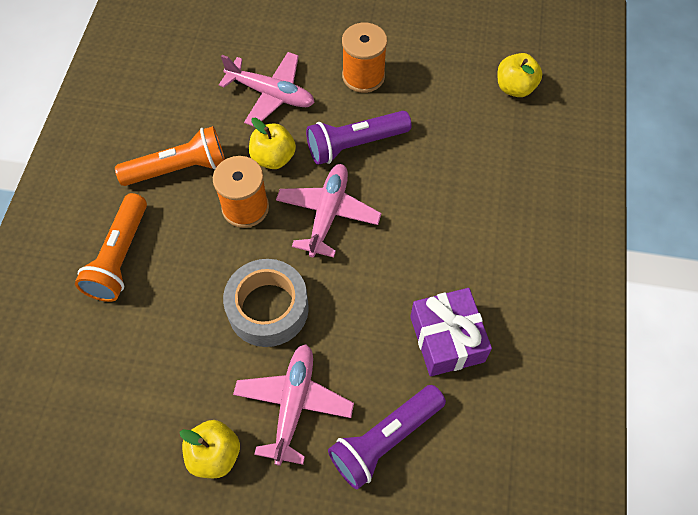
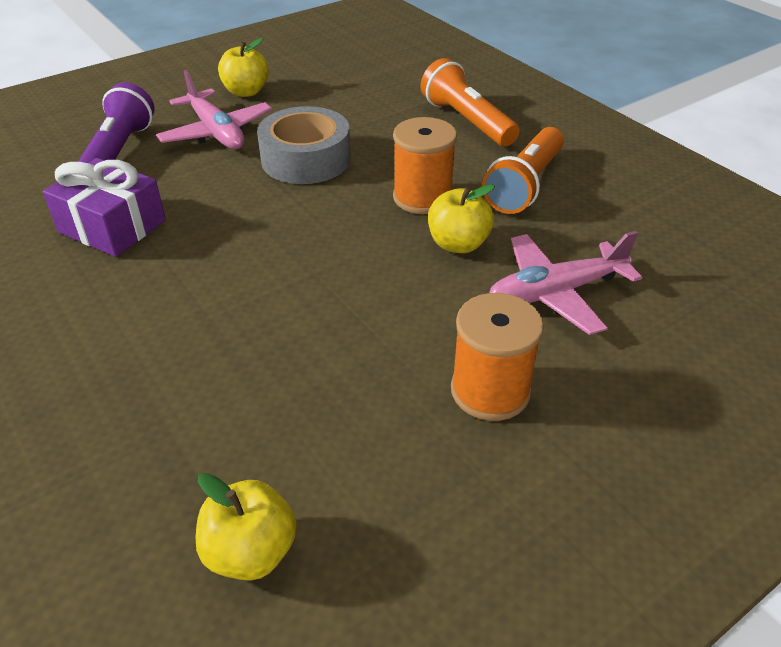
camera: 135 degrees right, 20 degrees down
(328, 213) = (339, 238): pink plane -> none
(355, 144) = (393, 310): purple flashlight -> none

